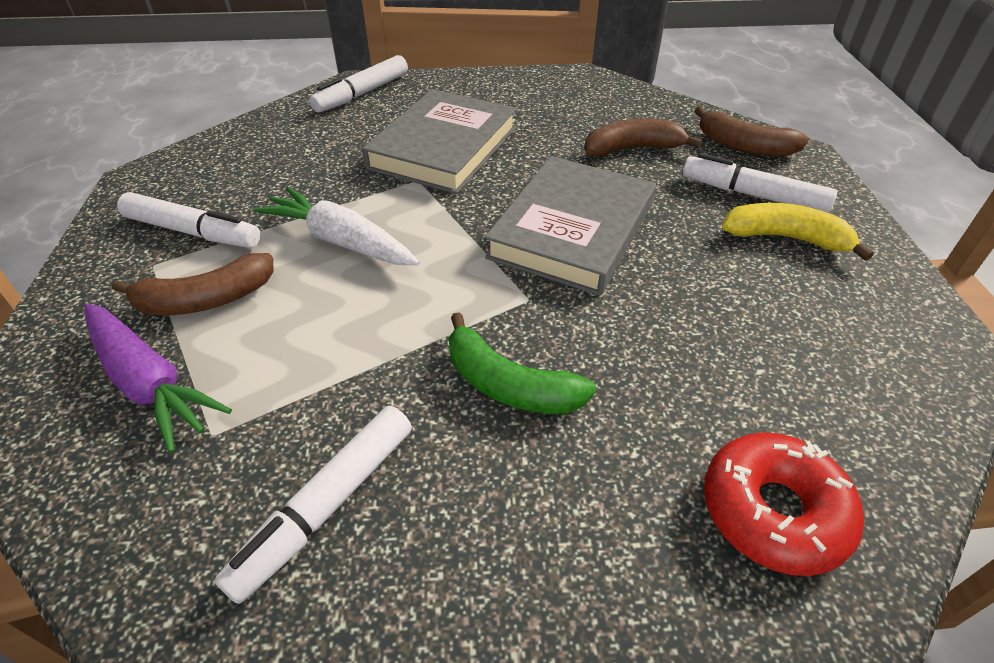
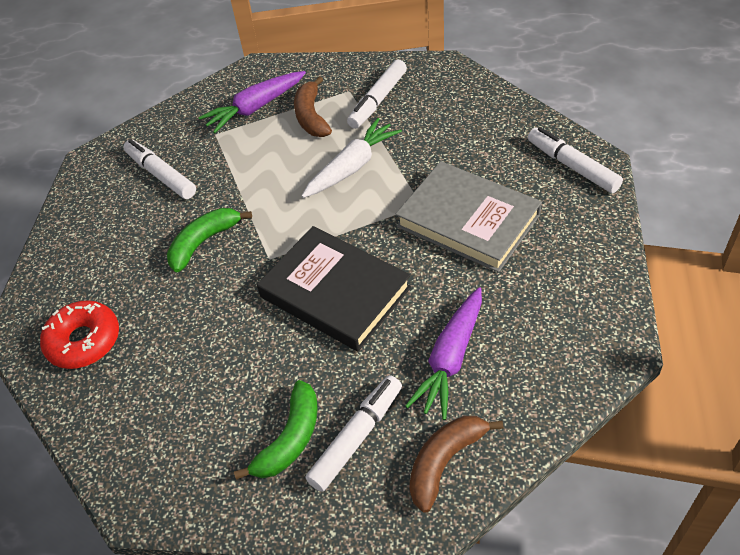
camera: 105 degrees right, 5 degrees up
(572, 230) = (335, 292): grey book -> black book
(632, 149) = (450, 358): brown banana -> purple carrot
(785, 238) = (290, 439): yellow banana -> green banana

